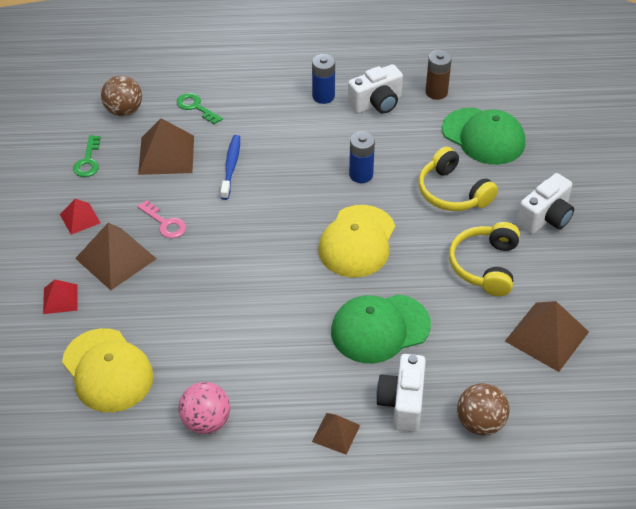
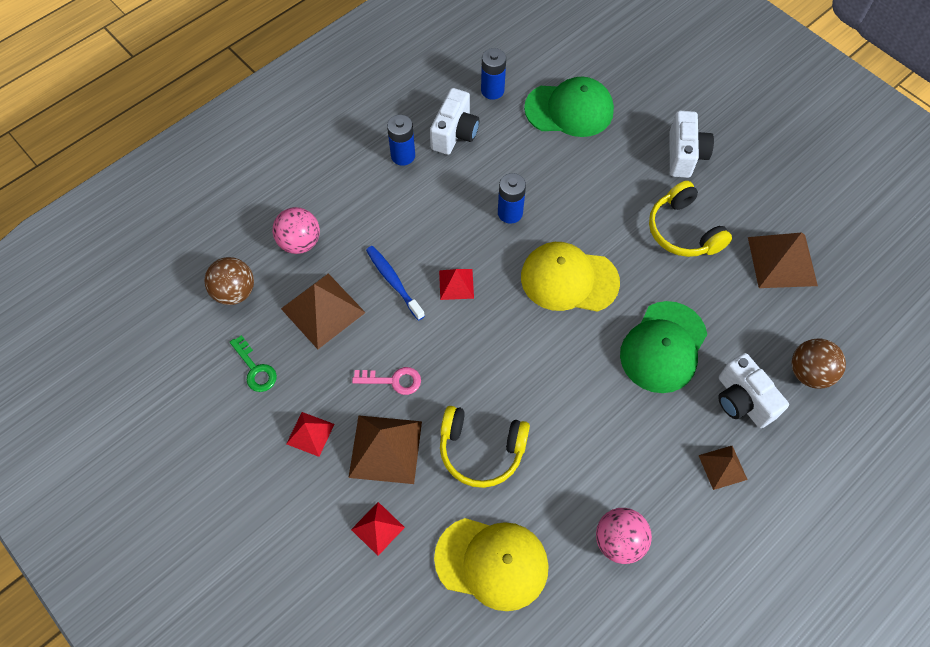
camera: 40 degrees left, 15 degrees up
(196, 107) = (300, 242): green key -> pink ball
(272, 194) = (456, 284): none -> red pyramid
(357, 241) = (569, 279): yellow cap -> yellow cap turned 120 degrees clockwise
(436, 92) = (492, 90): brown battery -> blue battery
(452, 192) = (596, 179): yellow headphones -> yellow headphones (481, 450)

